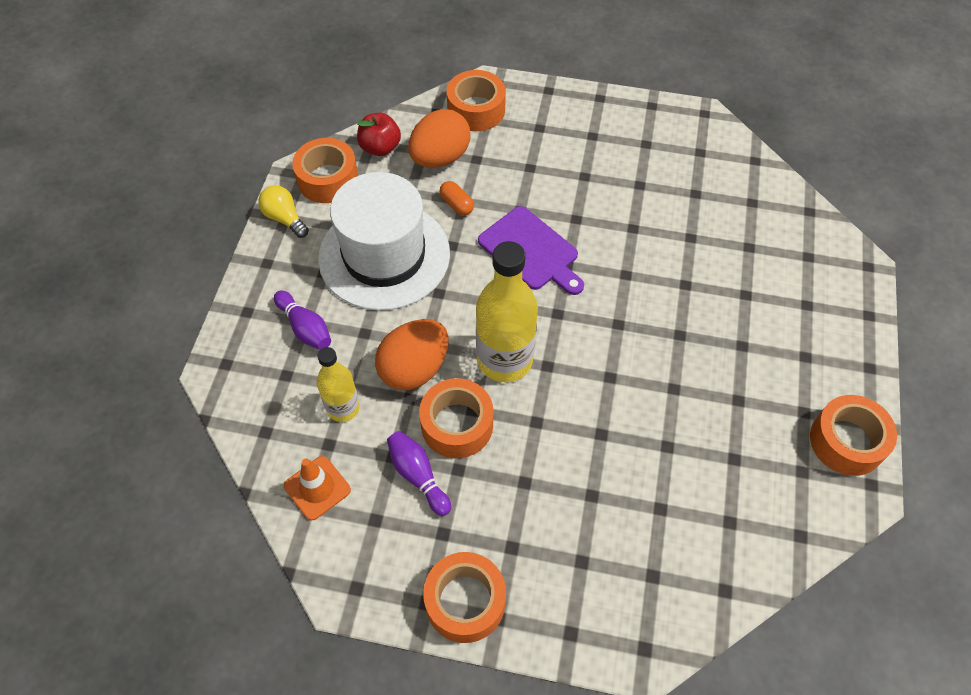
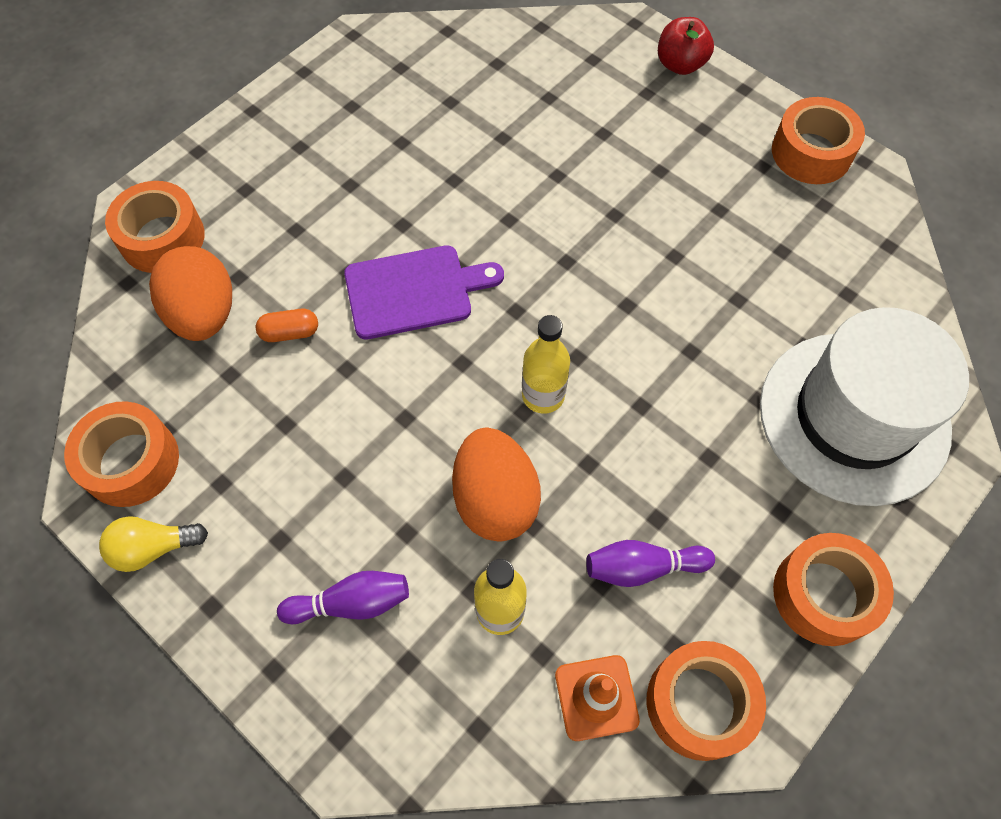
camera: 60 degrees left, 5 degrees up
(380, 147) = (131, 373): red apple -> red apple (680, 64)
(384, 255) = (306, 452): white hat -> white hat (854, 417)
(457, 425) = (599, 490): orange tape -> orange tape (699, 703)
(504, 360) = (543, 395): yellow bottle -> yellow bottle, size x0.58

